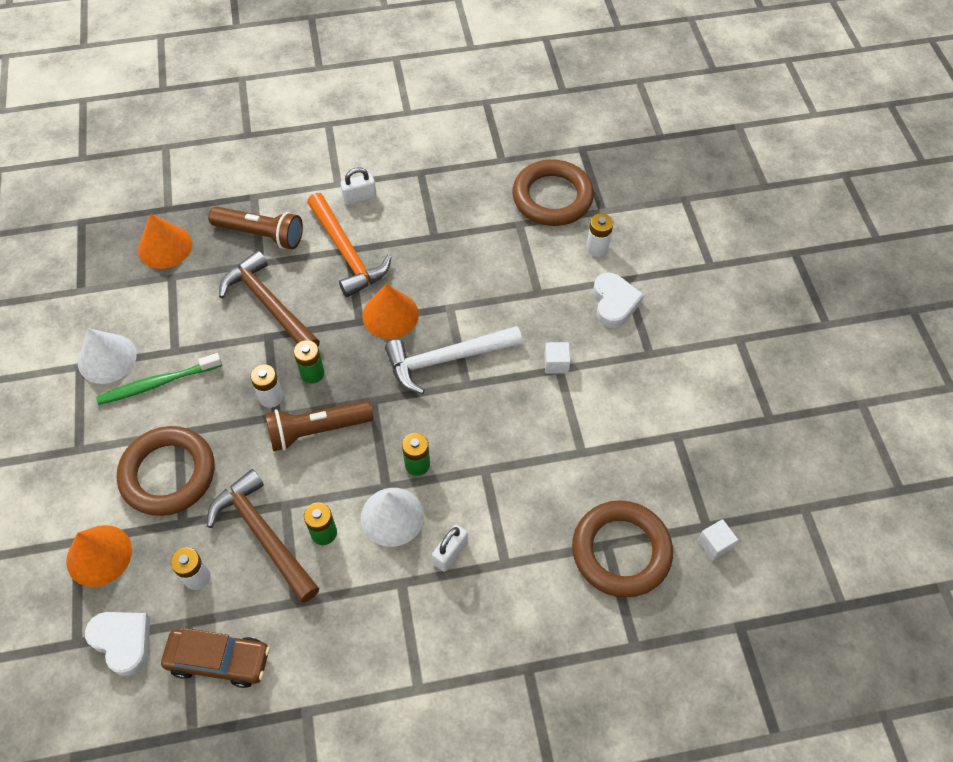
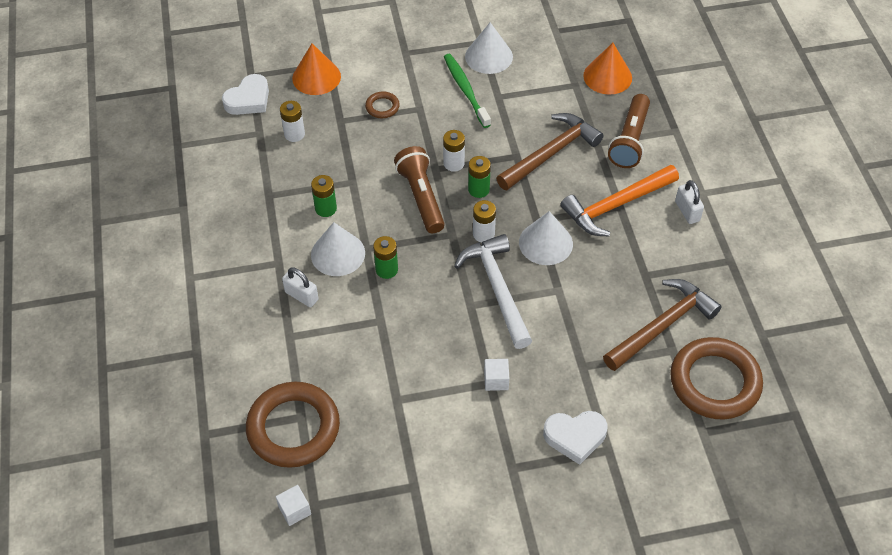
camera: 90 degrees right, 5 degrees down
(168, 474) = (382, 107): brown ring -> brown ring, size x0.45
(219, 660) = (228, 154): brown car -> none
(264, 535) = (326, 170): brown hammer -> brown hammer (662, 326)
(390, 315) = (545, 243): orange cone -> white cone
(597, 248) = (648, 424): white battery -> white battery (483, 234)

